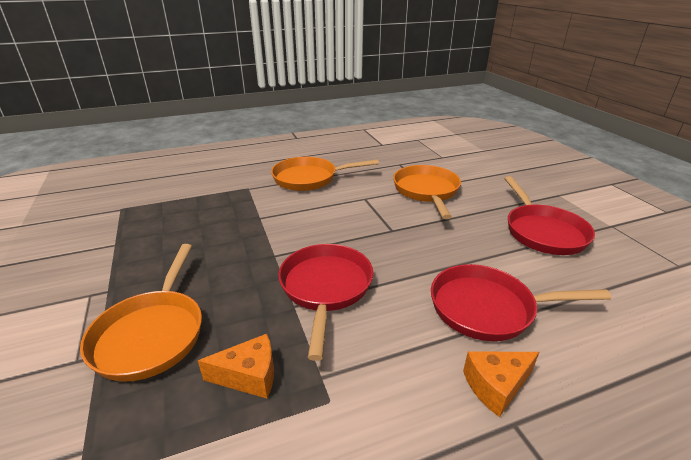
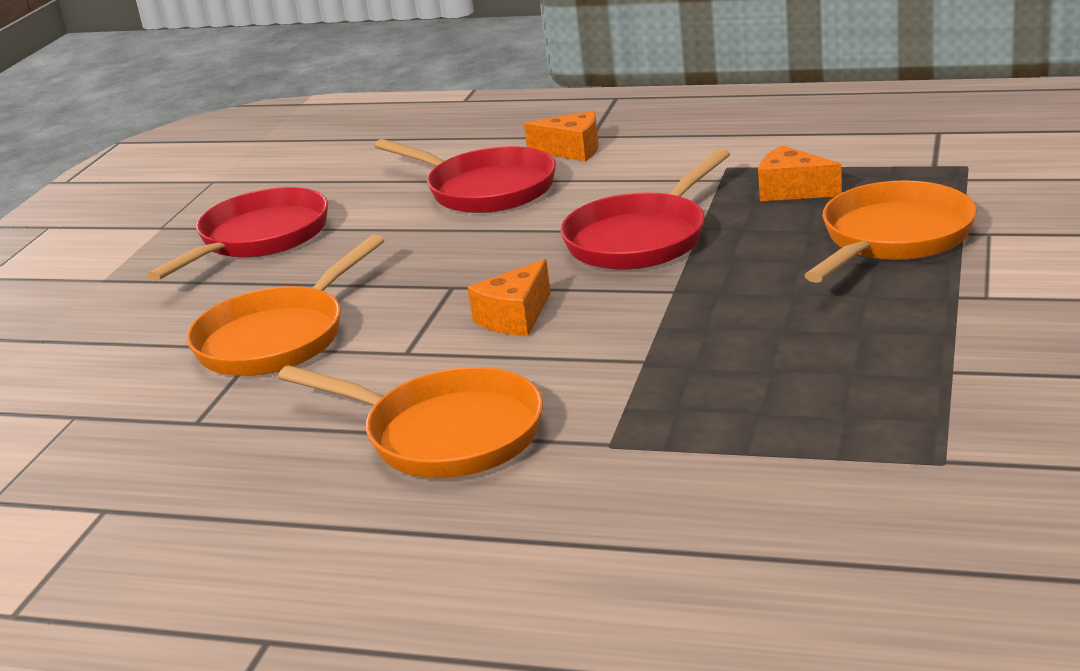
camera: 140 degrees left, 5 degrees down
(339, 222) = (515, 317): none -> orange cheese

